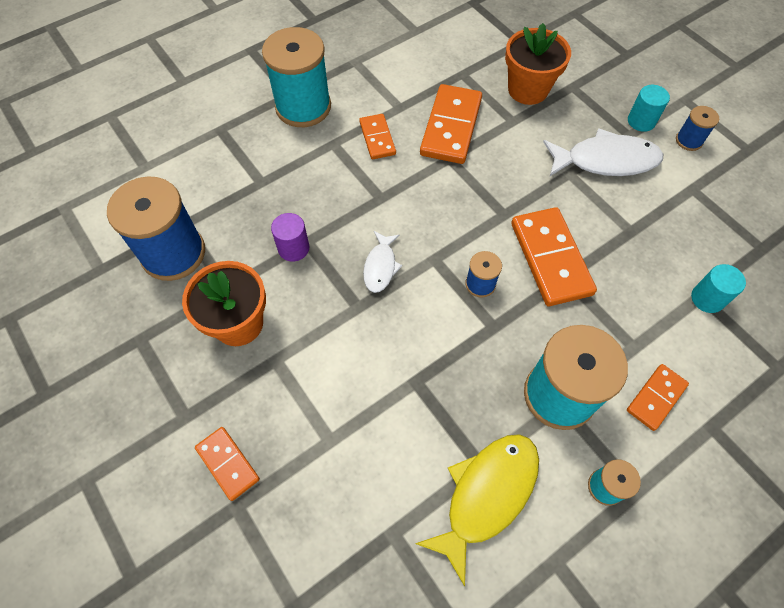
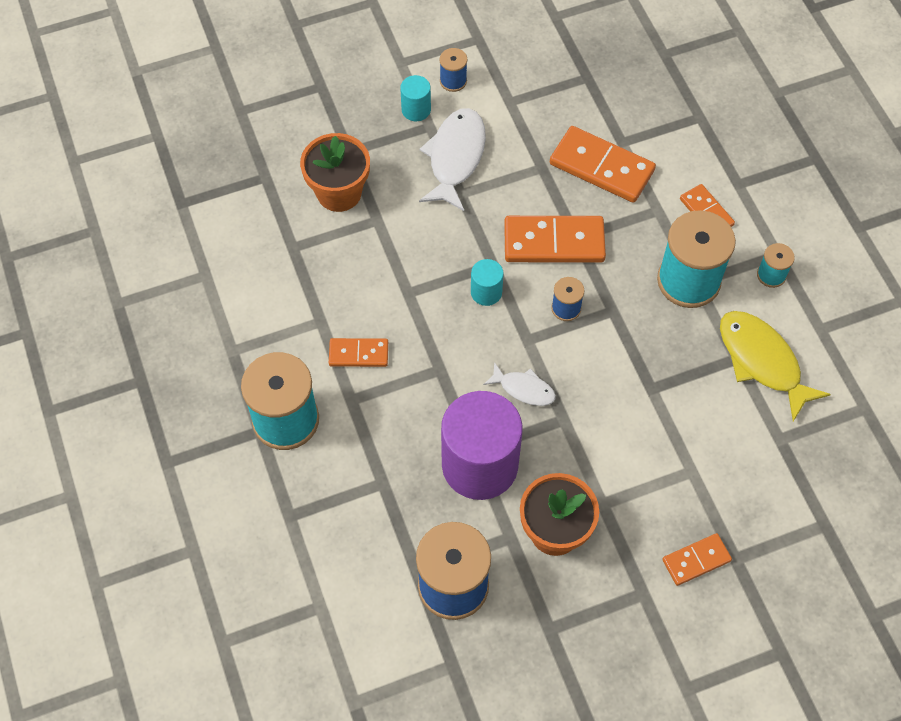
camera: 75 degrees left, 0 degrees up
(293, 248) = (480, 465): purple cylinder -> purple cylinder, size x2.27
(451, 127) = (366, 279): orange domino -> orange domino (601, 167)
(707, 298) = (626, 138): turquoise cylinder -> turquoise cylinder (486, 292)

